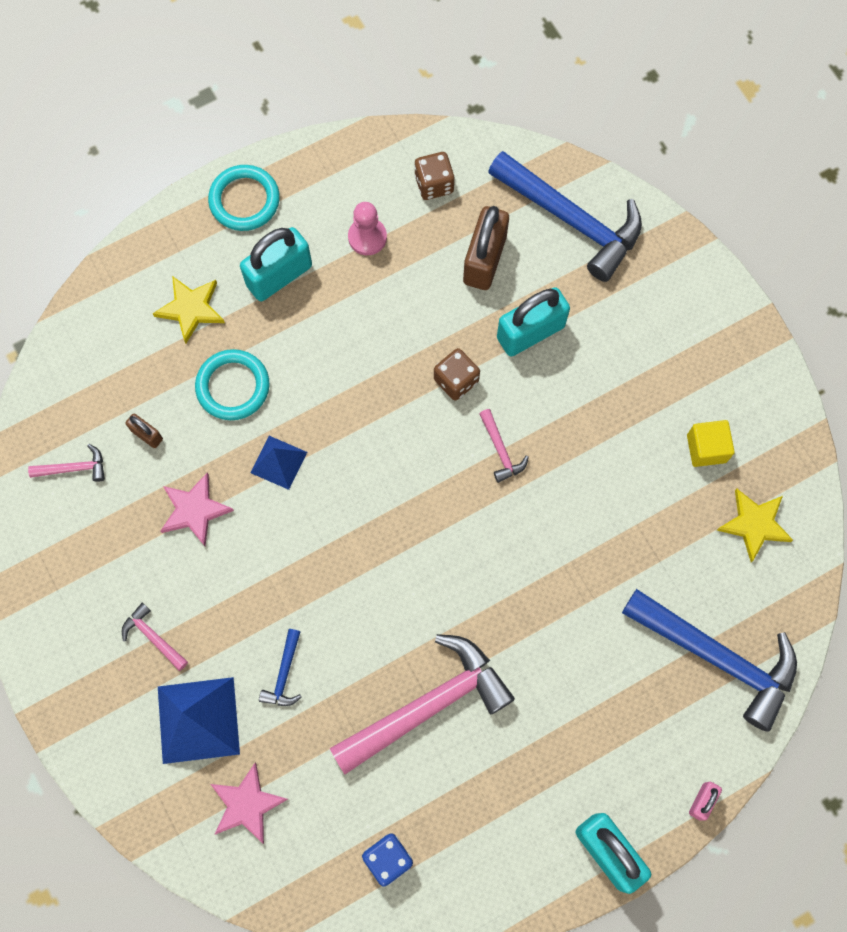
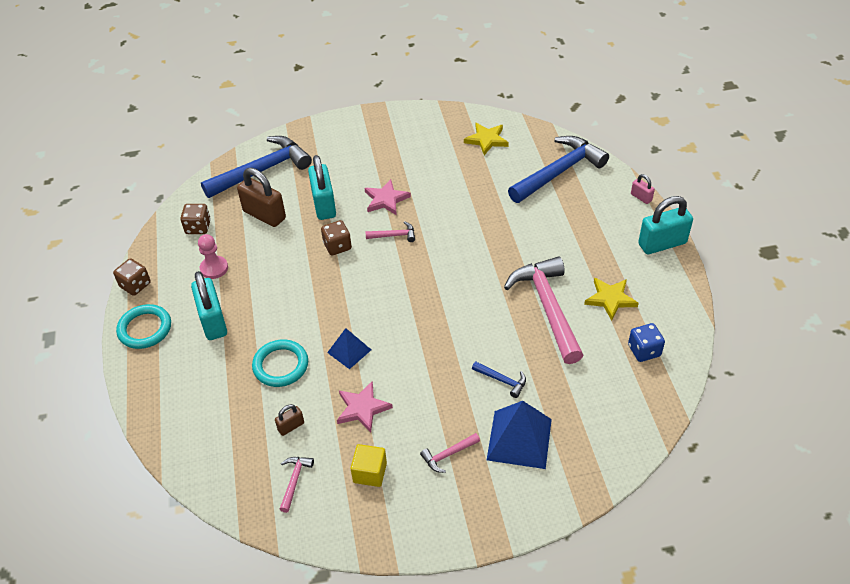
camera: 70 degrees left, 25 degrees down
(191, 309) = (208, 378): yellow star -> yellow star (610, 299)
(247, 804) = (588, 422): pink star -> pink star (386, 199)
(310, 155) = (135, 285): none -> brown dice
(706, 448) = (434, 148): yellow cube -> yellow cube (370, 473)

